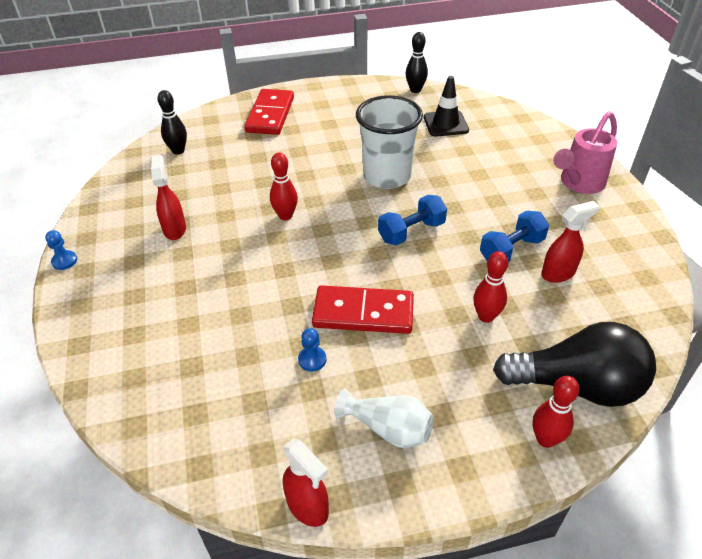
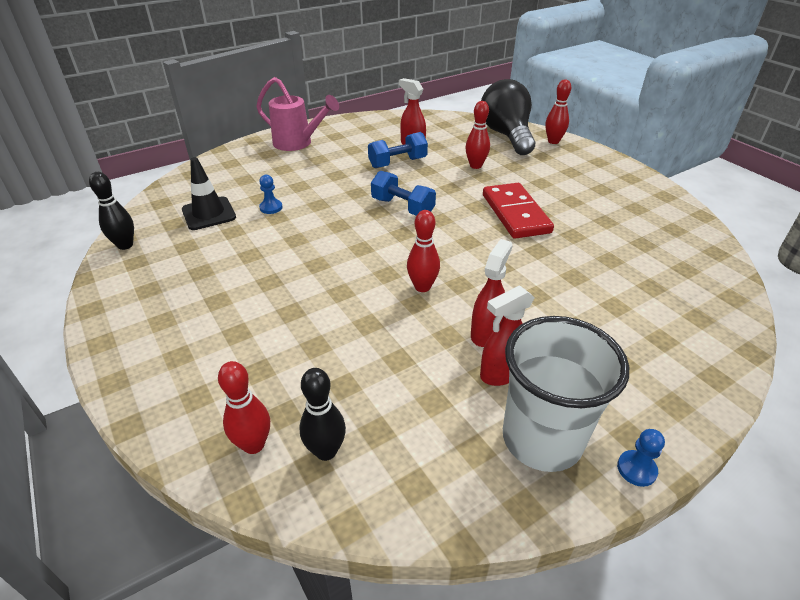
camera: 110 degrees left, 5 degrees down
(201, 129) = (253, 444): none -> red bowling pin
(270, 115) = (196, 368): red domino -> none
(308, 507) = (683, 204): red spray bottle -> red spray bottle (486, 333)
(312, 360) = (581, 227): blue pawn -> blue pawn (271, 207)
(387, 176) = (322, 234): white cup -> white cup (542, 439)
(388, 429) = (601, 187): white vase -> none
(511, 250) = (397, 163): blue dumbbell -> blue dumbbell turned 60 degrees counterclockwise

